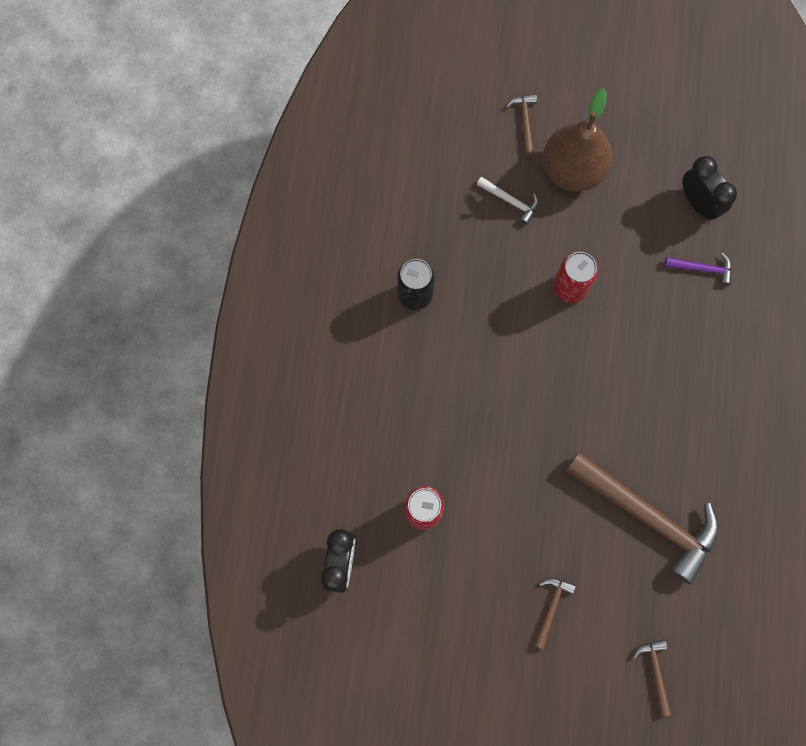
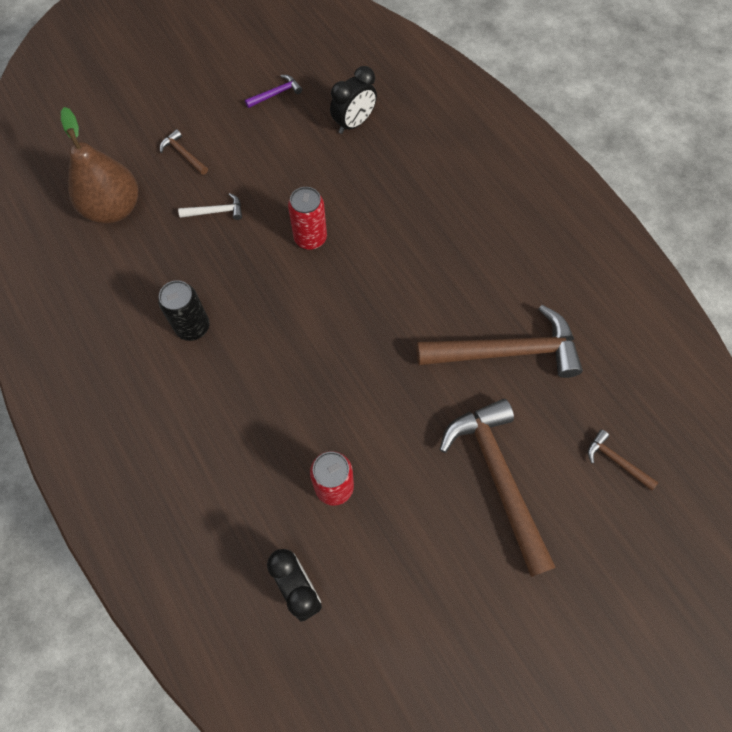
camera: 40 degrees left, 10 degrees down
(551, 608) = (498, 478): brown hammer -> brown hammer, size x2.32
(572, 169) = (245, 161): brown pear -> brown pear (114, 209)
(698, 203) = (354, 123): black clock -> black clock turned 120 degrees clockwise
(702, 269) = (393, 161): purple hammer -> purple hammer (276, 94)

